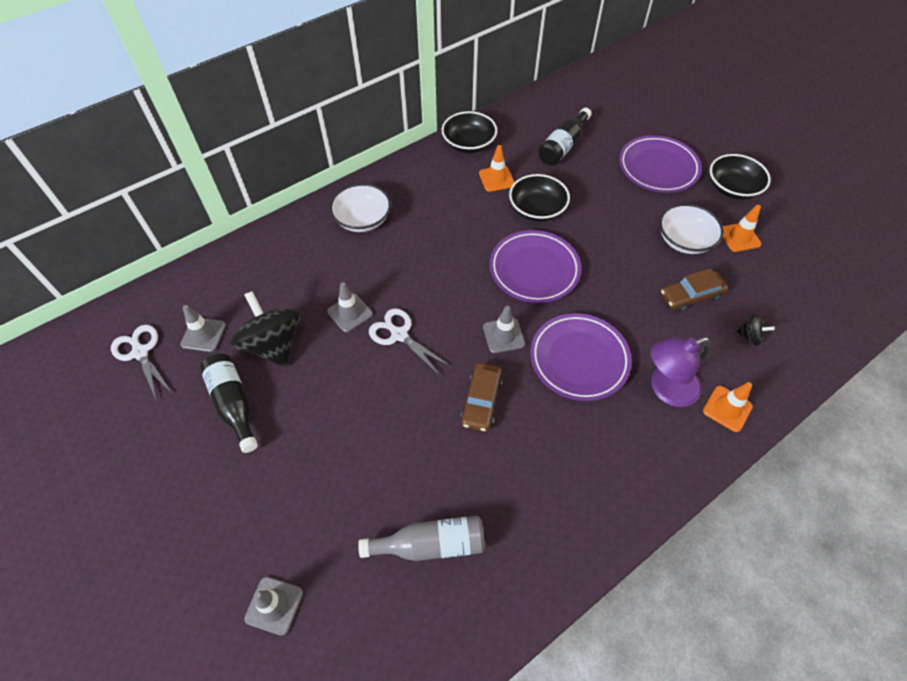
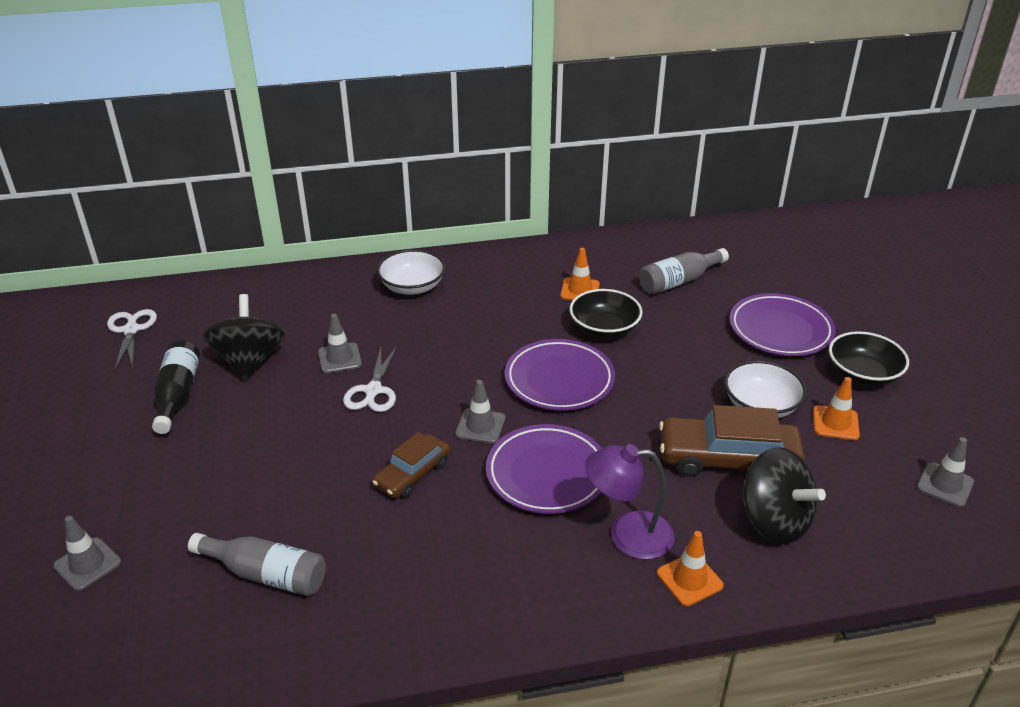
camera: 25 degrees right, 20 degrees down
(203, 335) = (194, 334): grey traffic cone -> grey traffic cone (945, 485)
(399, 335) = (373, 391): white scissors -> white scissors turned 150 degrees counterclockwise
(469, 144) = (573, 253): black bowl -> none
(563, 146) = (679, 281): black bottle -> grey bottle
(691, 295) = (728, 459): brown car -> brown car, size x1.66
(749, 336) = (774, 521): black spinning top -> black spinning top, size x2.24

